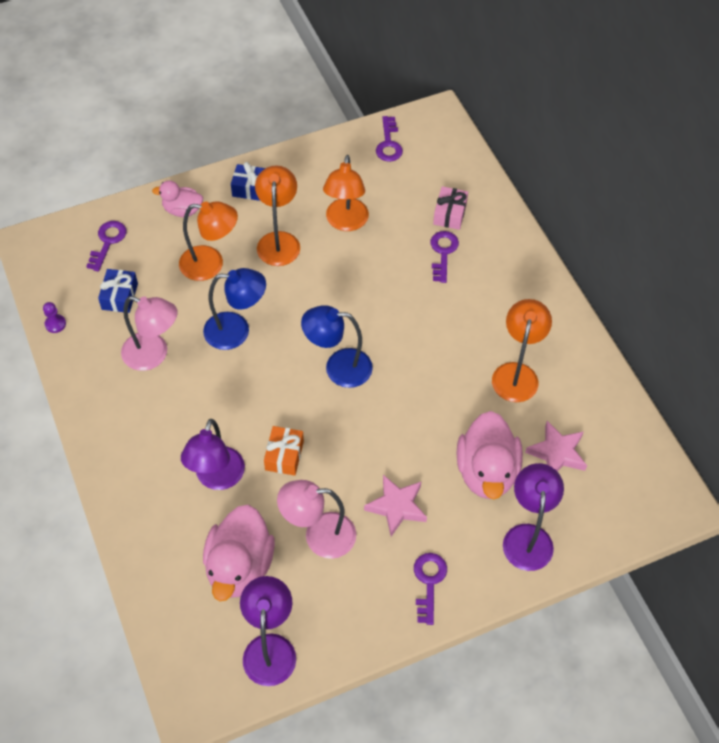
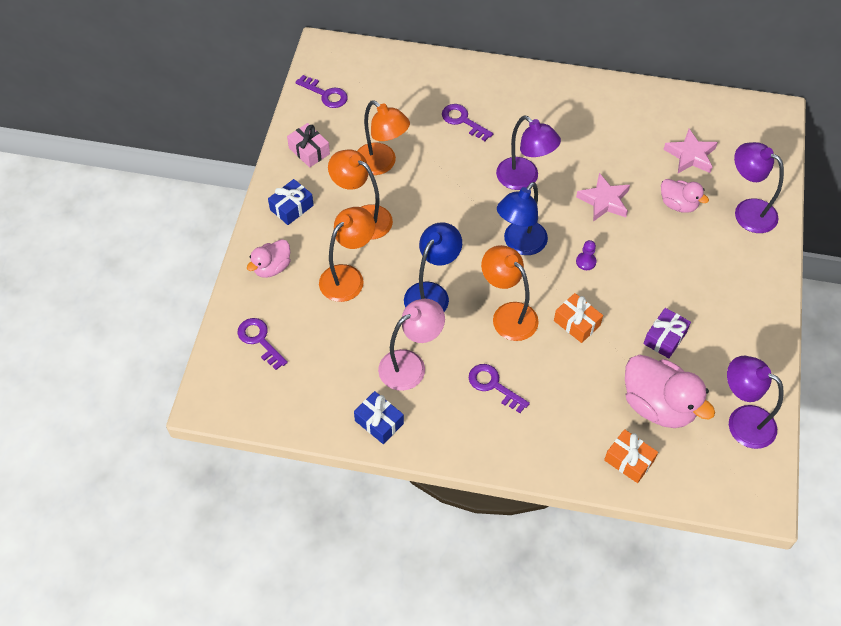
camera: 55 degrees left, 0 degrees up
(55, 324) = (318, 424): purple pawn -> purple pawn (586, 262)
(120, 296) = (328, 360): blue gift -> blue gift (379, 422)
(165, 570) = (629, 460): none -> orange gift
(217, 478) = (566, 380): purple lamp -> purple lamp (524, 179)
(319, 536) = (665, 338): pink lamp -> purple gift
(397, 507) = (672, 275): pink star -> pink star (604, 201)
(429, 582) = (748, 290): purple key -> purple key (493, 386)
(450, 214) = (429, 96): pink gift -> pink gift (309, 151)
(486, 471) = (678, 204): pink duck -> pink duck, size x0.57
(516, 373) = (606, 139): orange lamp -> orange lamp (508, 315)

